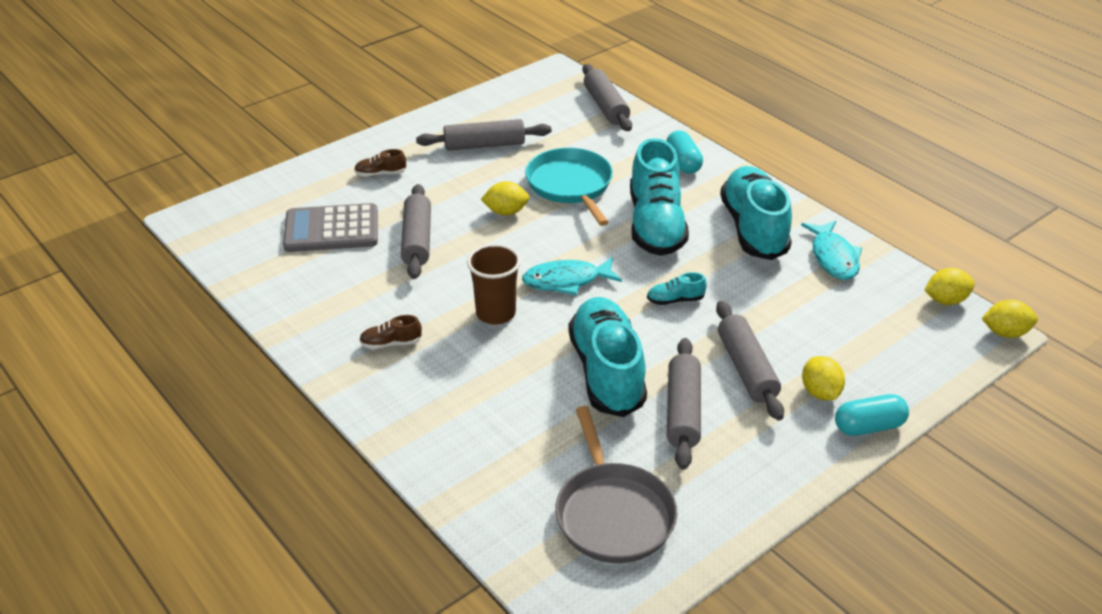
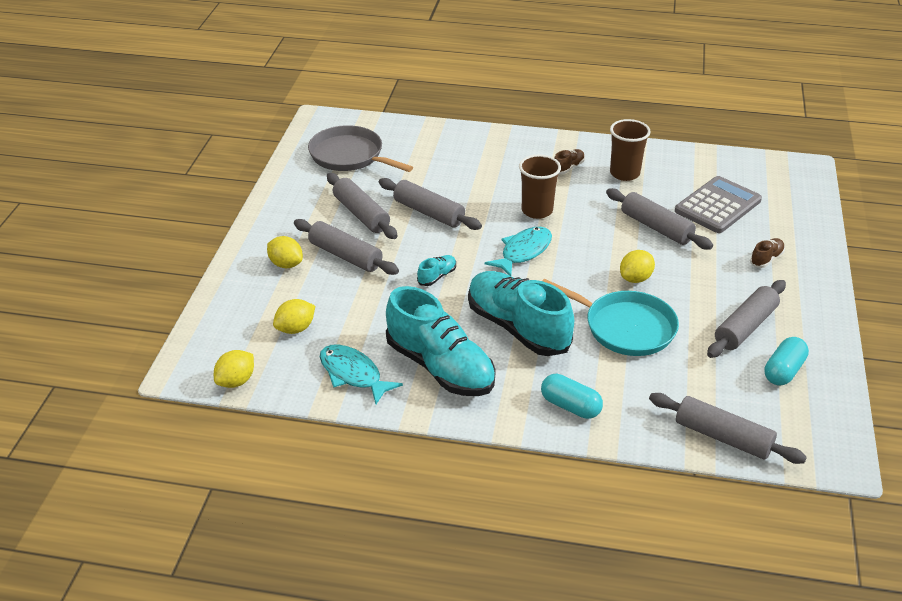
camera: 140 degrees right, 0 degrees up
(350, 305) = (624, 173): none -> brown cup
(607, 372) = (428, 213): turquoise shoe -> grey rolling pin
(868, 426) = (241, 259): turquoise capsule -> turquoise capsule (783, 371)
(1005, 333) = (174, 375): yellow lemon -> yellow lemon (295, 329)

